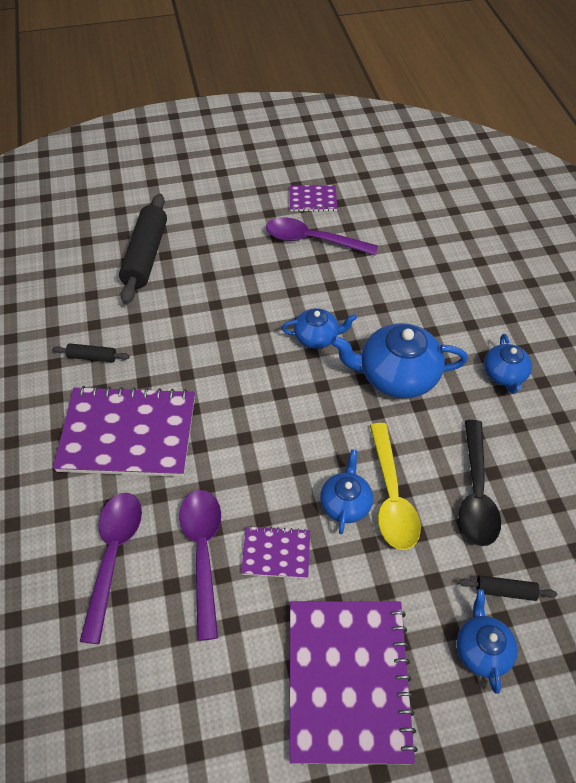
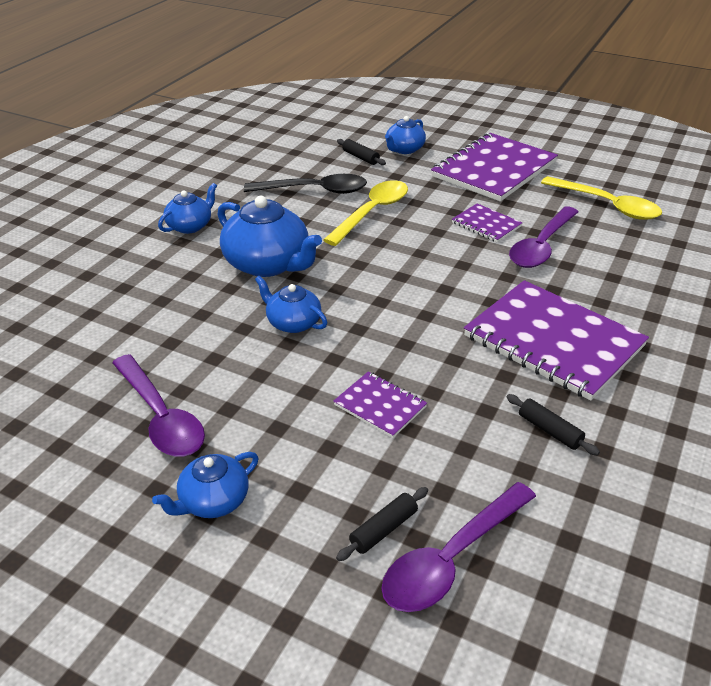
camera: 140 degrees left, 15 degrees down
(113, 556) = (617, 274): purple spoon -> purple spoon (451, 558)
(145, 256) = (384, 529): black rolling pin -> black rolling pin, size x0.47
(176, 689) = (607, 205): none -> yellow spoon
(313, 199) = (79, 472): purple notebook -> purple notebook (380, 406)
(345, 503) = (408, 223): blue teapot -> blue teapot (213, 501)
(476, 493) = (314, 190): black spoon -> black spoon turned 45 degrees clockwise

